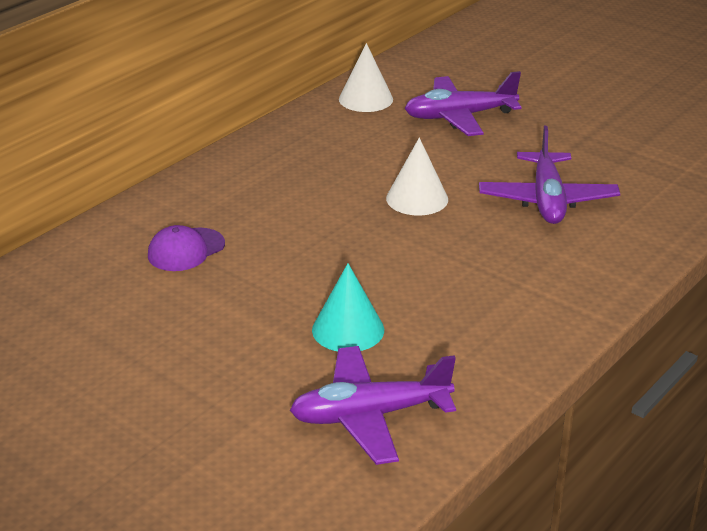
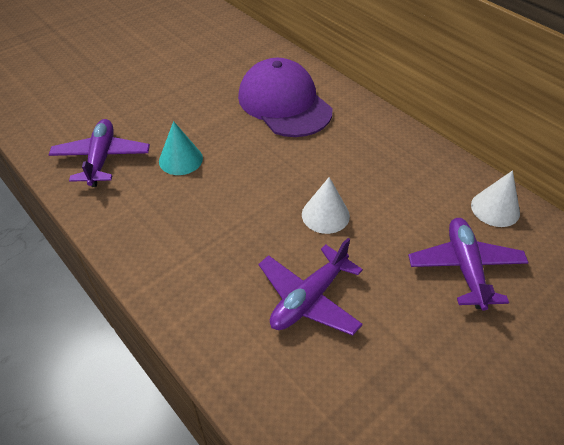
camera: 100 degrees right, 15 degrees up
(186, 250) = (284, 103): purple cap -> purple cap, size x2.22
(547, 200) = (309, 298): purple plane -> purple plane turned 60 degrees counterclockwise

